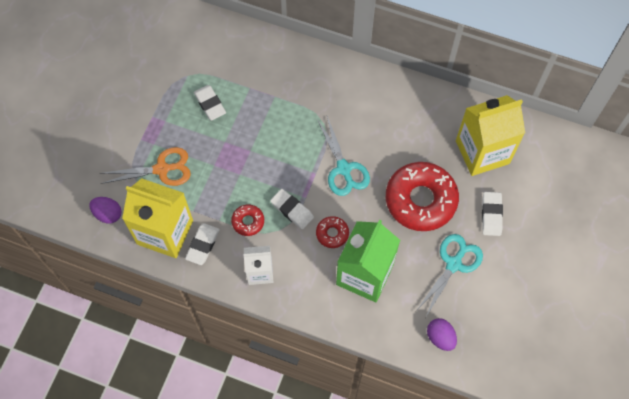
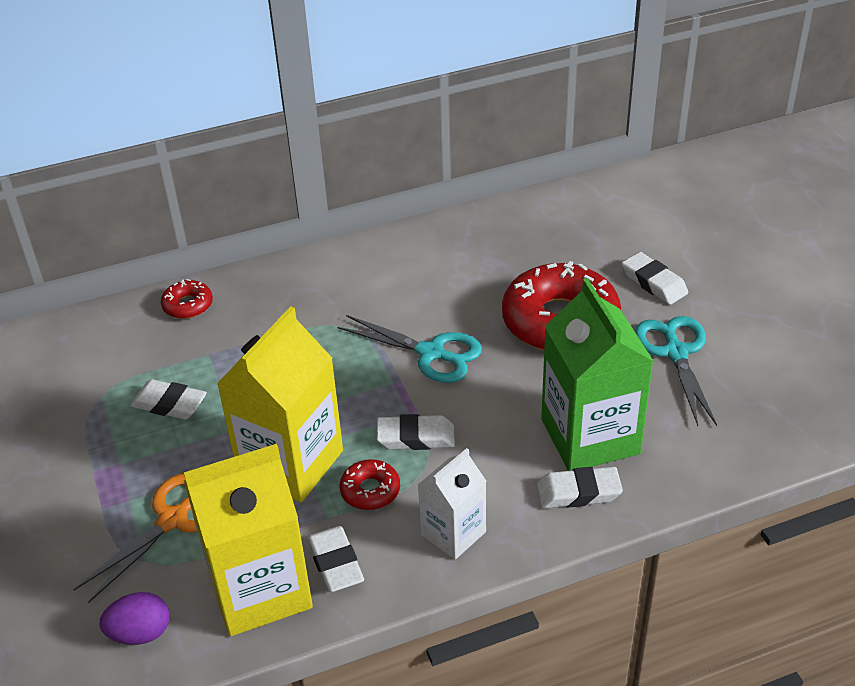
camera: 40 degrees left, 25 degrees down
(329, 297) = (578, 492): none -> white eraser
(332, 233) = (497, 425): red donut -> red donut (188, 305)
(440, 337) = (758, 432): purple egg -> none
(482, 152) = (570, 238): yellow carton -> yellow carton (290, 463)

